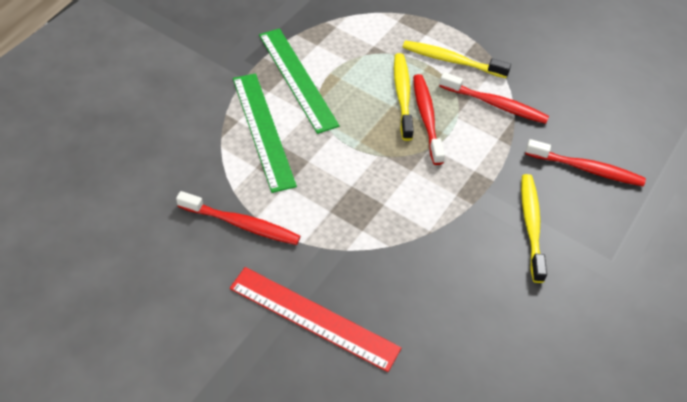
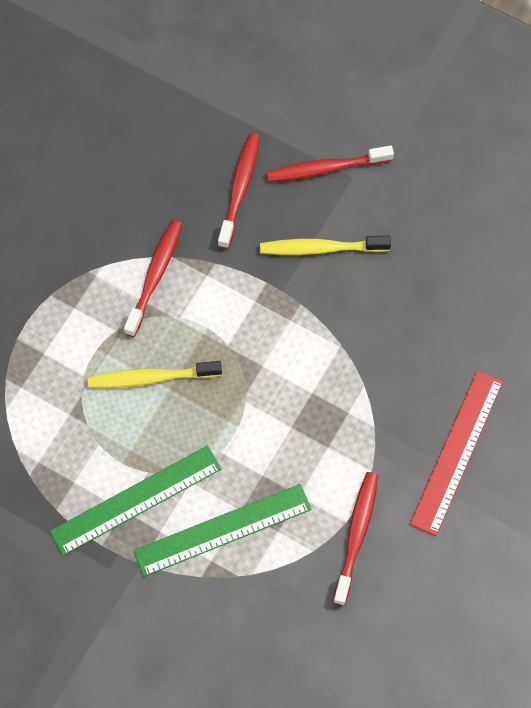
camera: 90 degrees left, 15 degrees up
(426, 118) = (184, 350): red toothbrush -> red toothbrush (326, 168)
(452, 60) = (87, 322): yellow toothbrush -> none

